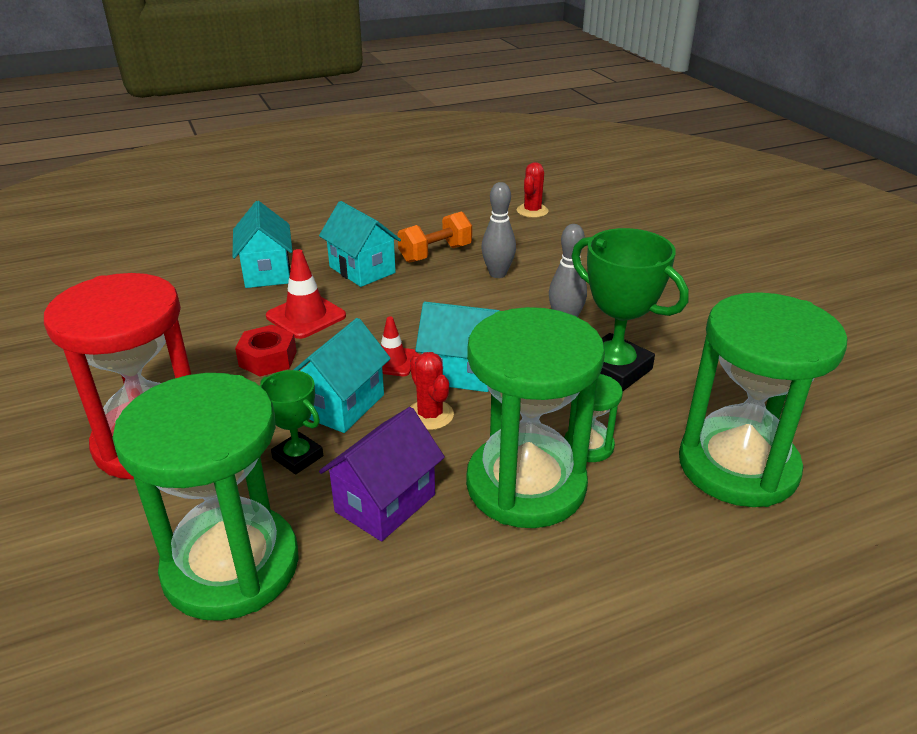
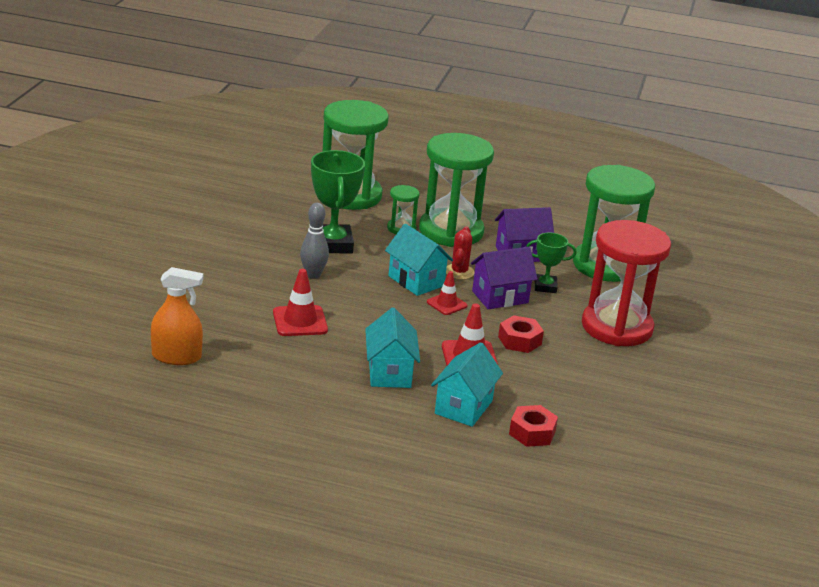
camera: 145 degrees left, 5 degrees down
(186, 279) = (532, 433): none -> red nut
(298, 457) = (545, 286): green trophy -> green trophy turned 75 degrees counterclockwise
(342, 405) = (500, 297): turquoise house -> purple house
(435, 254) = (317, 358): orange dumbbell -> none
(497, 274) = (300, 321): grey bowling pin -> red traffic cone
(532, 211) = (176, 357): red cactus -> orange spray bottle

